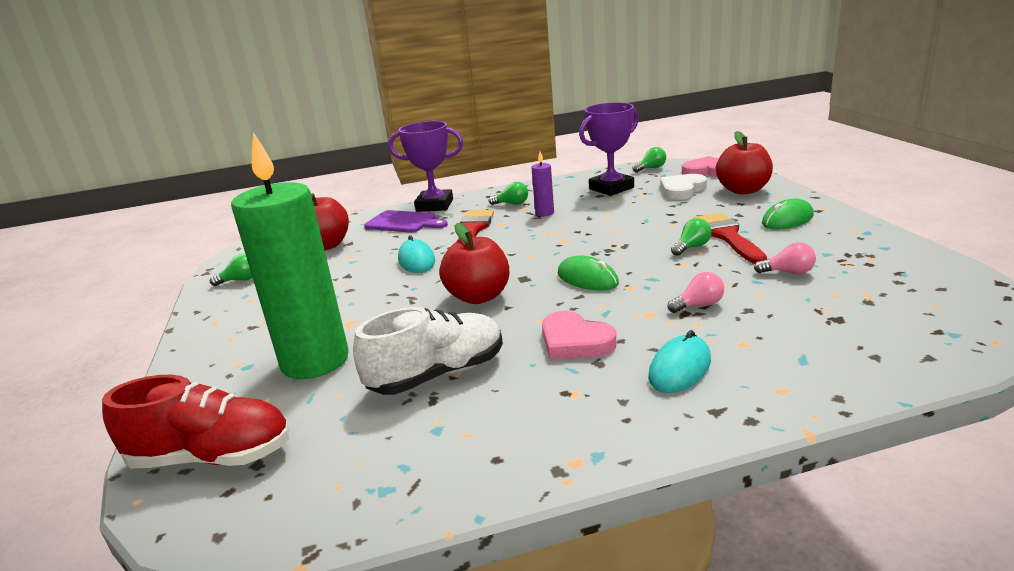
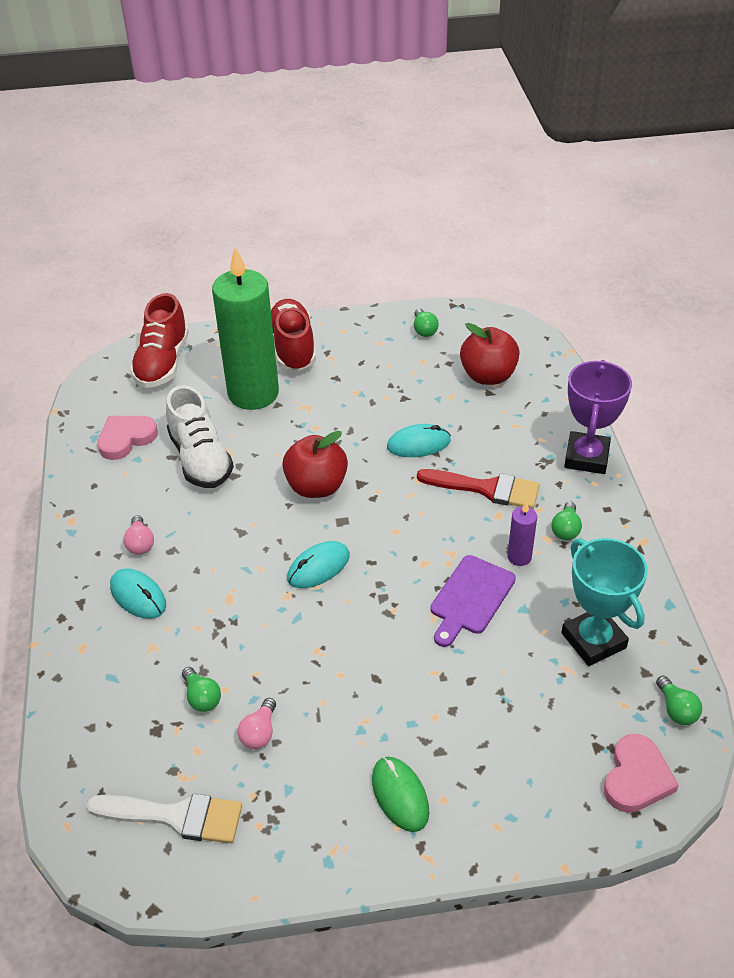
camera: 95 degrees right, 20 degrees up
(232, 350) = (292, 348): none -> red shoe
(403, 222) = (535, 431): purple cutting board -> purple cutting board (470, 598)
(575, 341) = (208, 541): pink heart -> pink heart (126, 438)
(587, 279) = (318, 567): green mouse -> turquoise mouse
(611, 188) = (593, 640): purple trophy -> turquoise trophy
(682, 190) = (557, 718): white heart -> none
(692, 247) = (357, 670): green light bulb -> green light bulb (202, 697)
(698, 305) = (227, 637): pink light bulb -> pink light bulb (140, 543)
(727, 236) = (373, 714): red brush -> none
(743, 190) = (531, 791): red apple -> none
(909, 290) = (175, 816): none -> white brush

